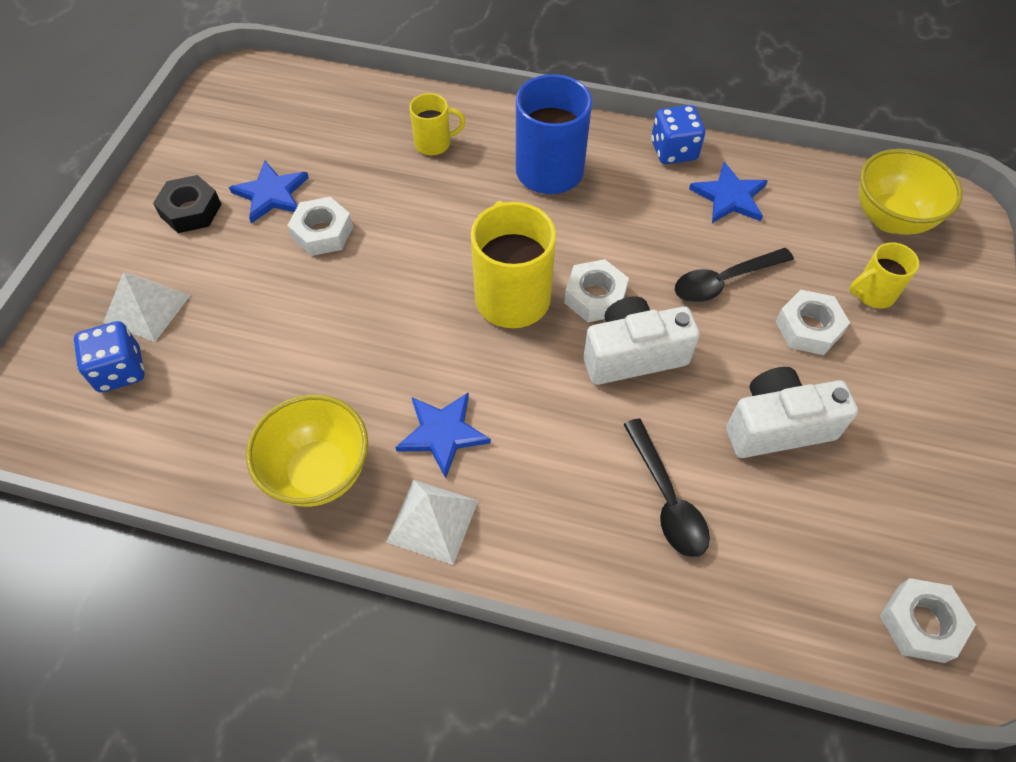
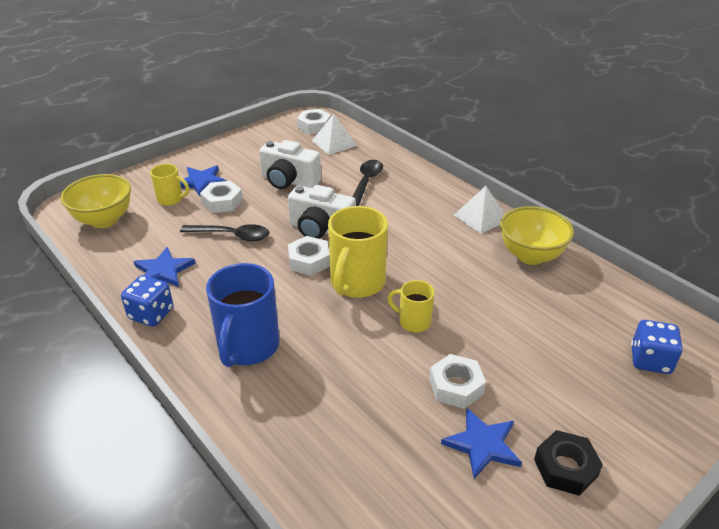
camera: 145 degrees left, 20 degrees down
(147, 308) = (623, 395): white pyramid -> white pyramid (334, 143)
(434, 143) = (309, 417): yellow mug -> yellow mug (413, 321)
(442, 433) = (452, 243): blue star -> blue star (201, 182)

